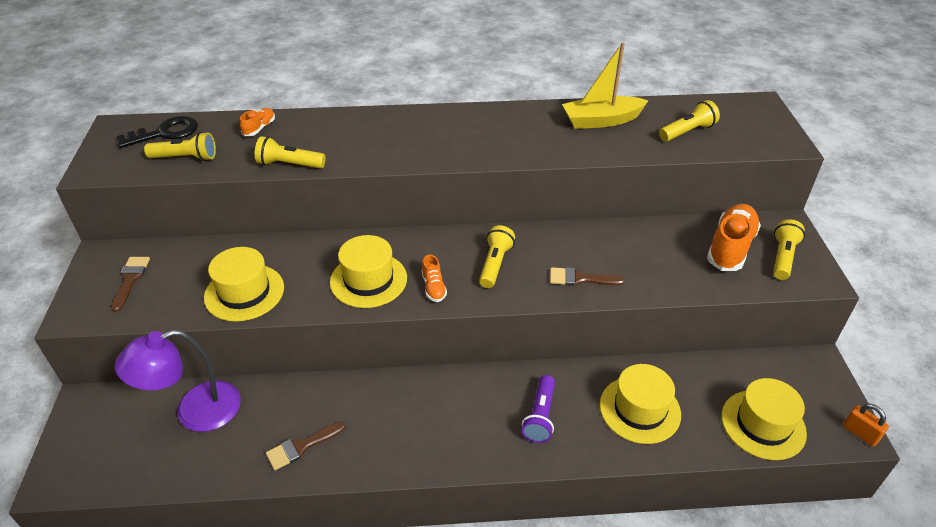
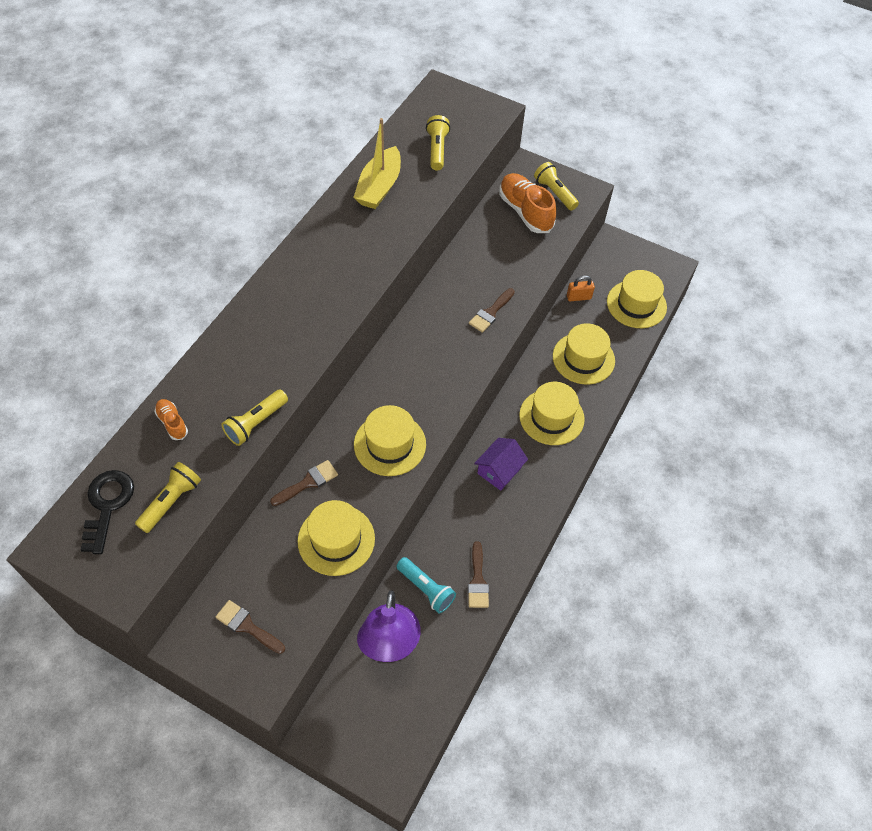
camera: 60 degrees left, 15 degrees up
(268, 410) = (426, 589): none -> turquoise flashlight
(292, 250) = (308, 482): none -> brown brush
(433, 287) = (431, 405): orange shoe -> none
(440, 403) = (499, 470): none -> purple house
(495, 264) = (436, 353): yellow flashlight -> none
(540, 416) = (551, 417): purple flashlight -> yellow hat
(860, 433) = (672, 264): orange padlock -> orange padlock (578, 297)

